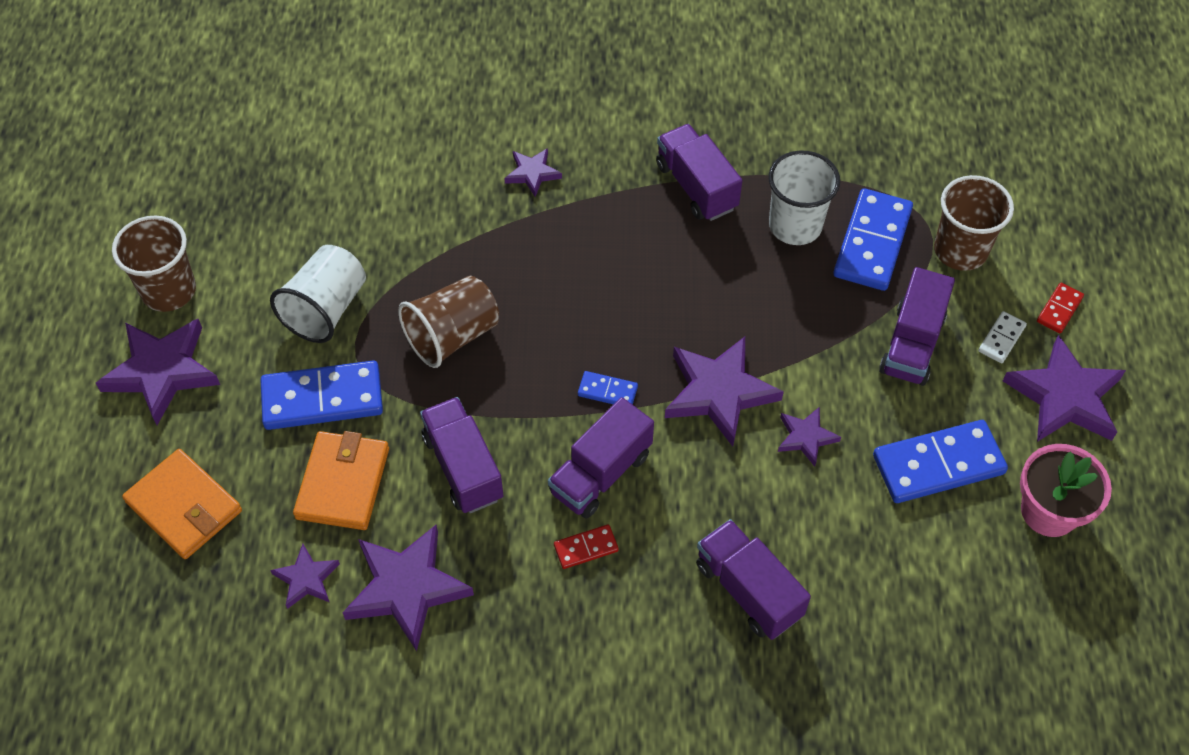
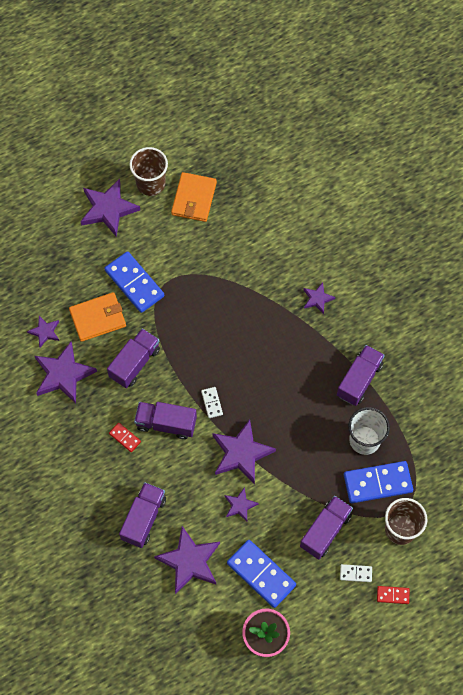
camera: 60 degrees right, 10 degrees up
(184, 507) = (50, 262): orange wallet -> orange wallet (194, 199)
(326, 309) = (181, 255): white cup -> none
(452, 336) = (200, 318): brown cup -> none
(607, 391) = (212, 403): blue domino -> white domino
(912, 344) = (325, 531): purple truck -> purple truck turned 135 degrees clockwise
(1065, 396) = (338, 619): purple star -> purple star (189, 561)

